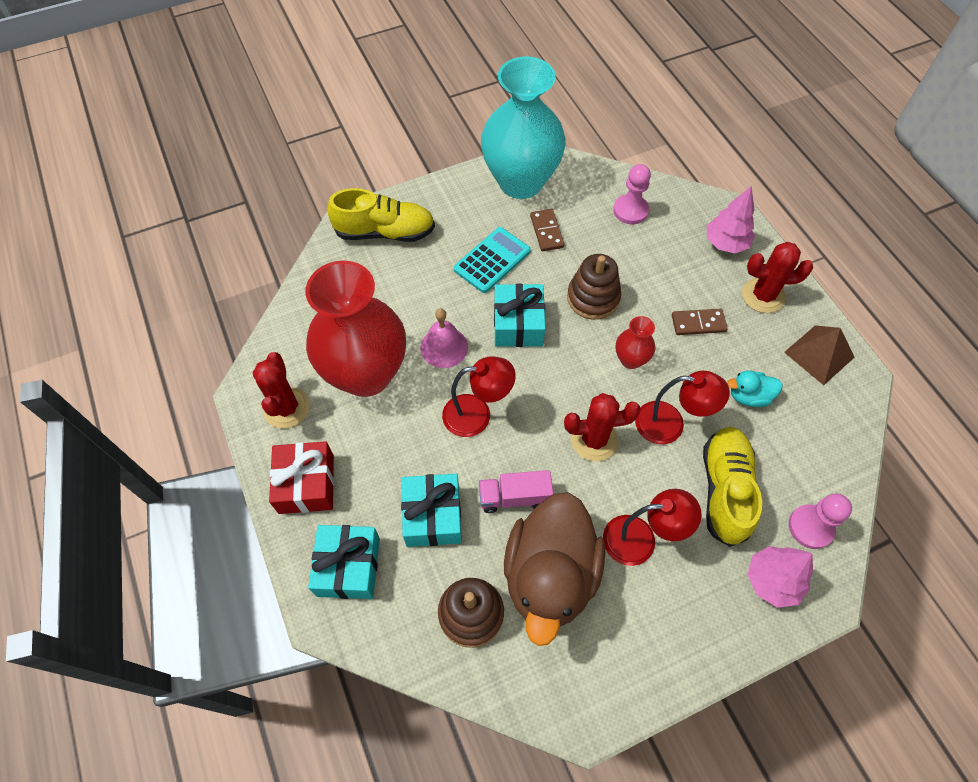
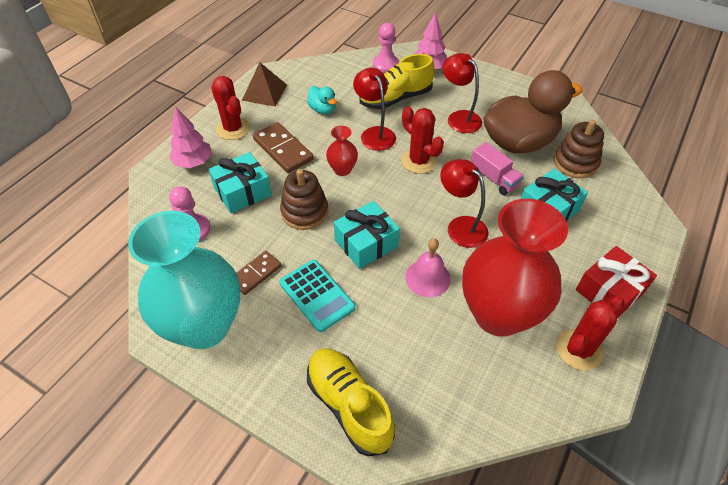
camera: 125 degrees left, 10 degrees down
(348, 567) = (623, 231): turquoise gift -> turquoise gift (242, 192)
(492, 260) = (317, 295): turquoise calculator -> turquoise calculator turned 135 degrees counterclockwise
(698, 323) = (283, 150): brown domino -> brown domino, size x1.55

